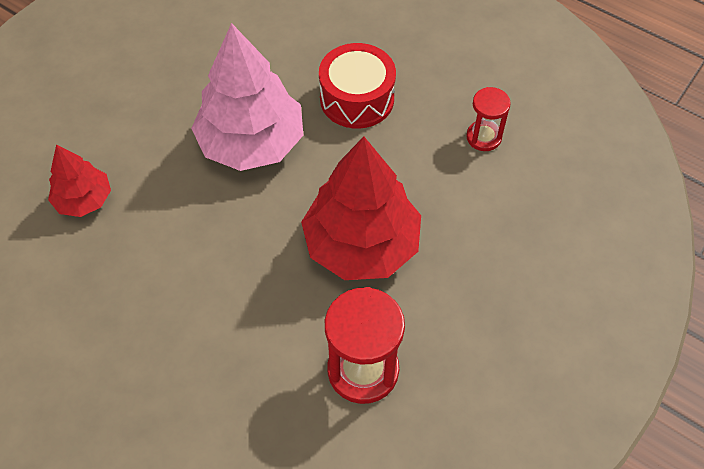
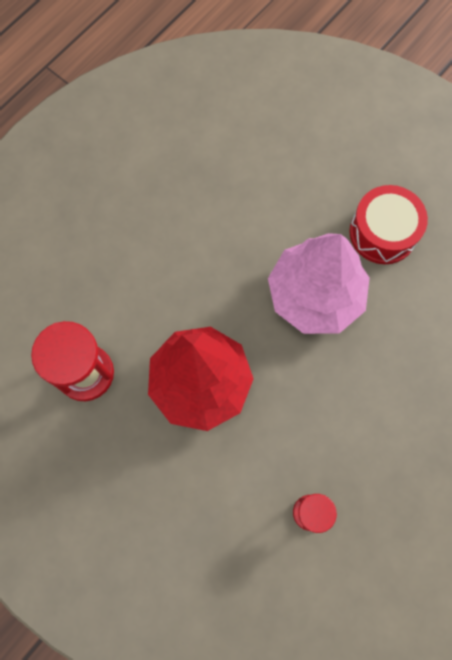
camera: 95 degrees right, 15 degrees up
(84, 199) = (264, 164): red tree -> none
(357, 98) = (362, 393): red drum -> red drum (383, 232)

